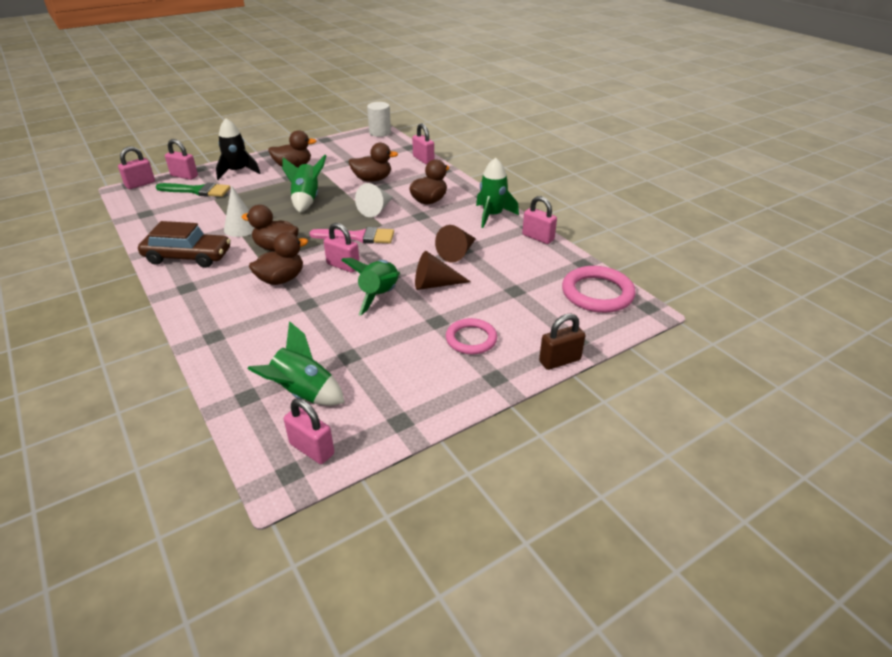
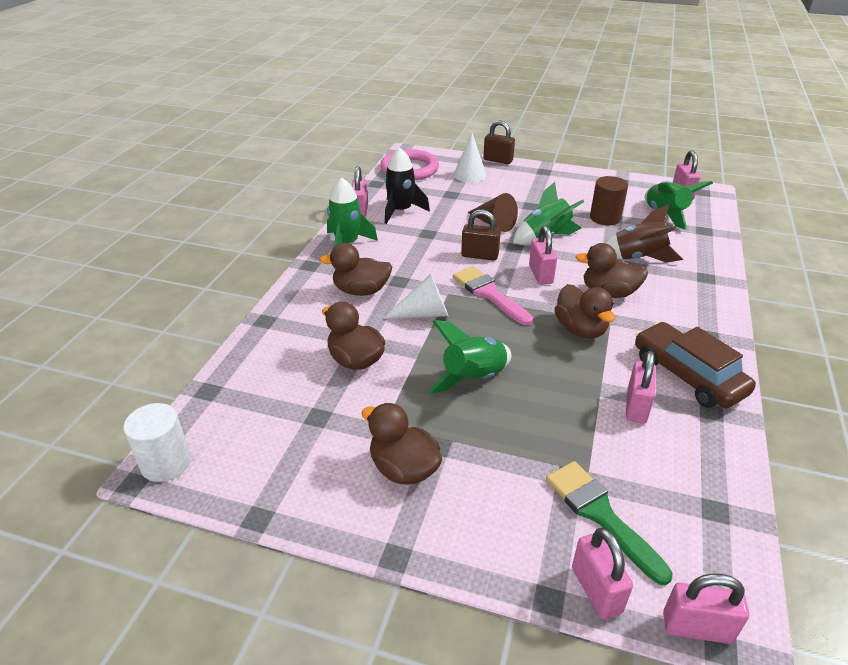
camera: 130 degrees left, 0 degrees up
(237, 172) = (496, 526): black rocket -> black rocket (401, 211)
(241, 228) = (594, 383): white cone -> white cone (469, 175)
(285, 322) = (638, 258): none -> brown rocket
(357, 349) = (605, 218): none -> brown cylinder
(402, 255) = (479, 255): none -> brown padlock
(423, 159) = (246, 352): pink padlock -> pink padlock (636, 407)
(457, 253) = (437, 233): brown cone -> none
(471, 339) = (526, 188): pink ring -> none

